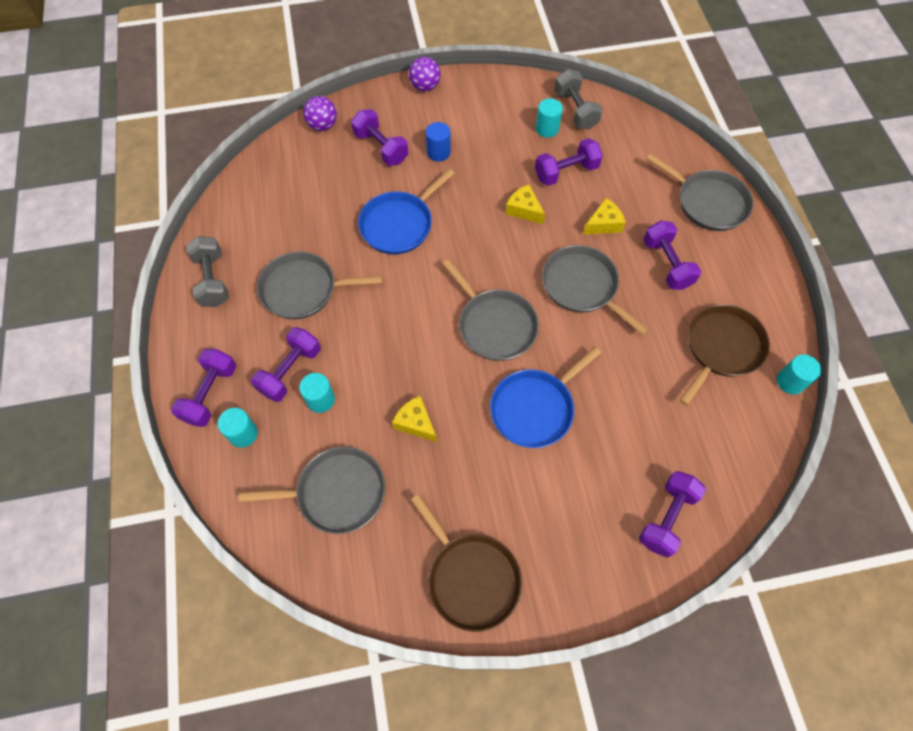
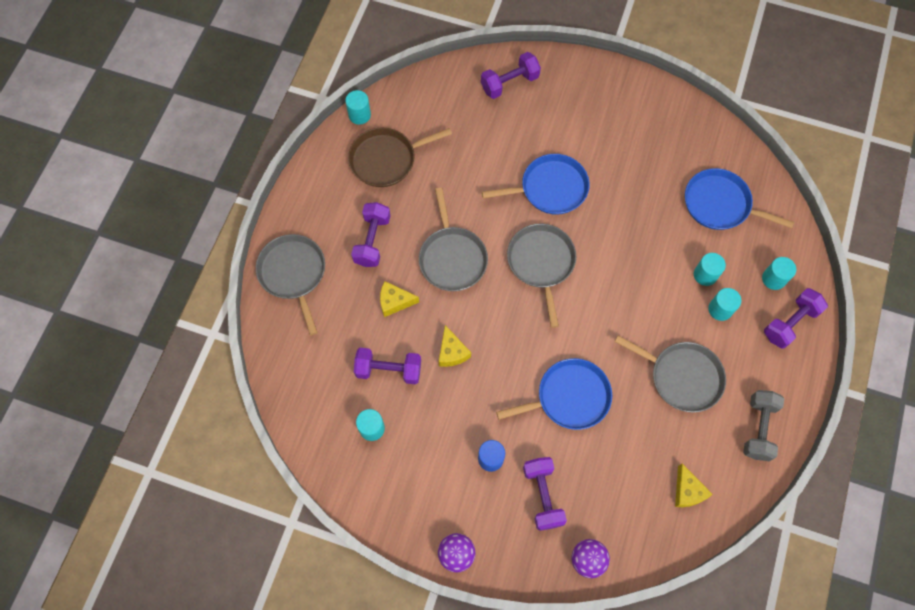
camera: 150 degrees left, 5 degrees up
(290, 371) = (720, 309): purple dumbbell -> turquoise cylinder
(336, 493) = (720, 204): grey pan -> blue pan
(415, 423) = (641, 222): yellow cheese -> yellow cheese (687, 491)
(470, 577) = (654, 113): brown pan -> none
(575, 110) = (329, 435): grey dumbbell -> none

